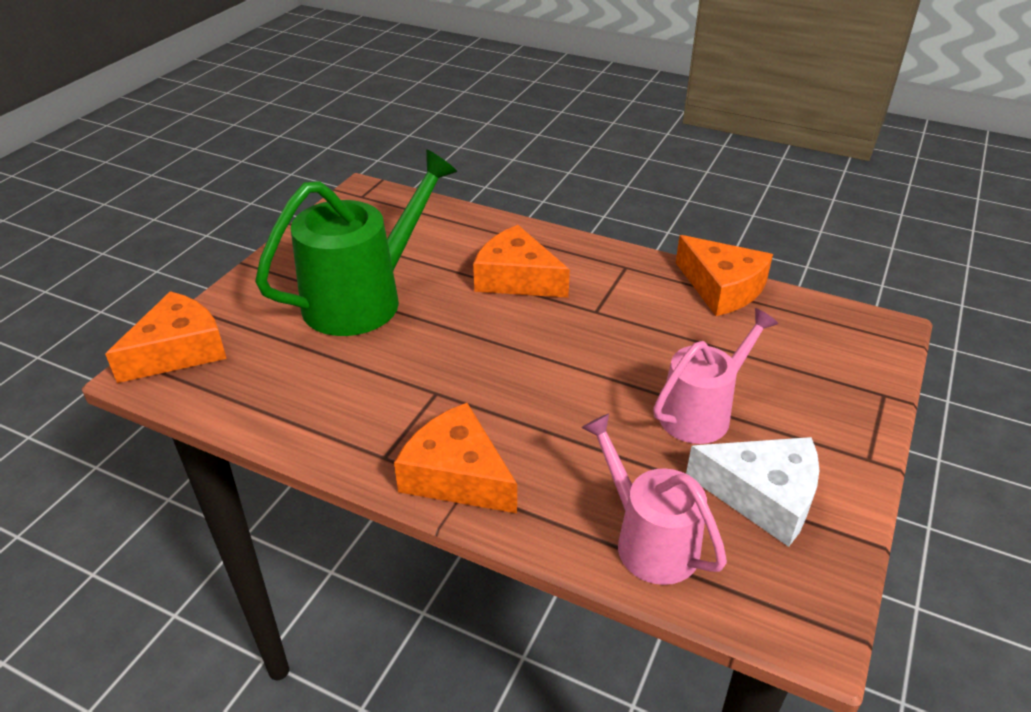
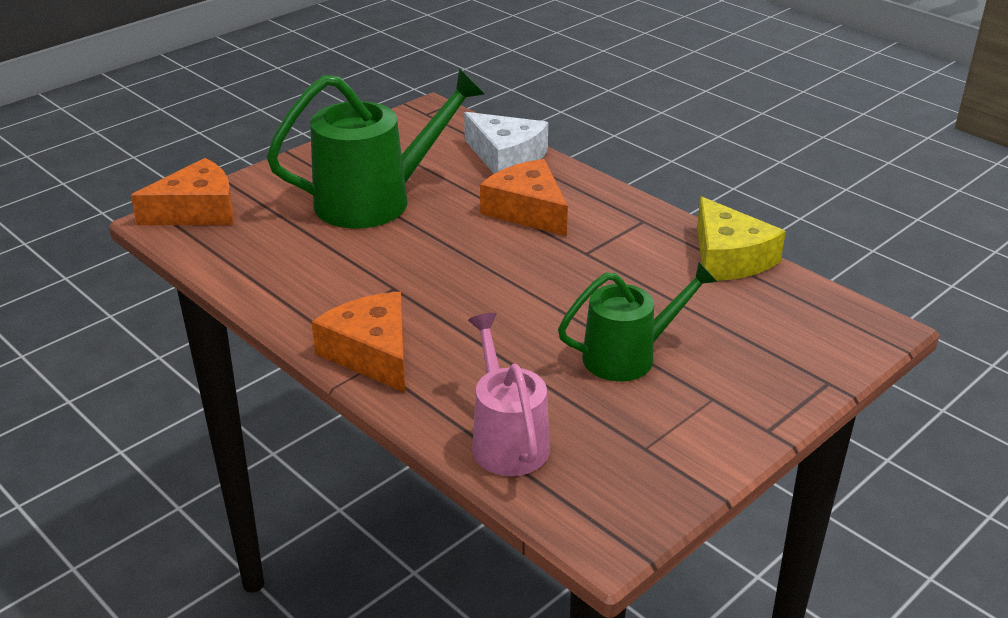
camera: 20 degrees right, 5 degrees down
(702, 412) = (629, 356): pink watering can -> green watering can
(722, 288) = (729, 258): orange cheese -> yellow cheese
(763, 496) = (638, 433): white cheese -> white cheese (506, 157)

